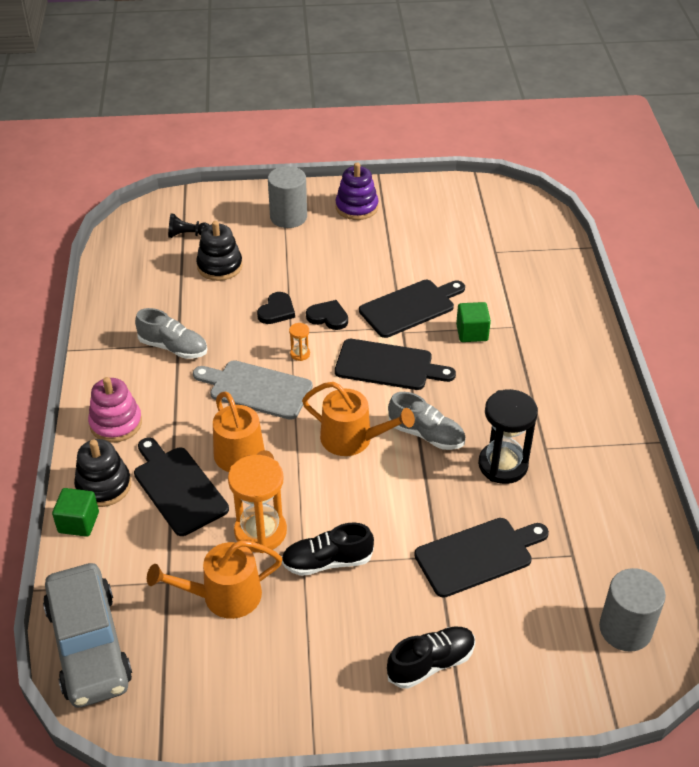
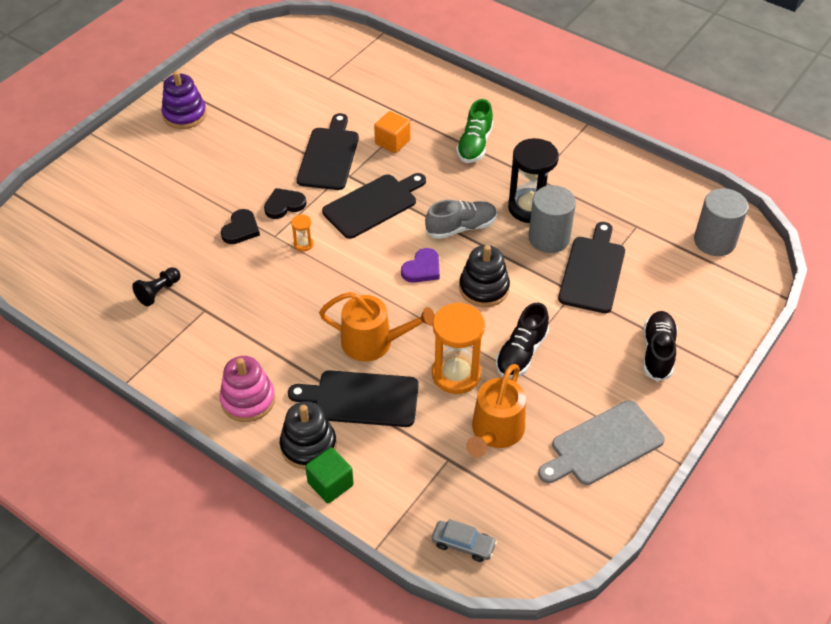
camera: 50 degrees left, 5 degrees up
(89, 645) = (463, 544): grey car -> grey car, size x0.42
(173, 347) = (205, 315): grey shoe -> none
(187, 235) = (81, 229): black pawn -> black pawn (159, 292)
(219, 266) = (146, 232): black stacking toy -> black stacking toy (484, 288)
(256, 389) = (311, 291): grey cutting board -> grey cutting board (603, 445)
(277, 311) = (241, 229): black heart -> black heart turned 45 degrees clockwise
(288, 217) = (143, 158): grey cylinder -> grey cylinder (549, 238)
(352, 439) = (422, 268): orange watering can -> purple heart
(472, 332) = (392, 142): green cube -> orange cube
(533, 383) = (474, 145): none -> green shoe

